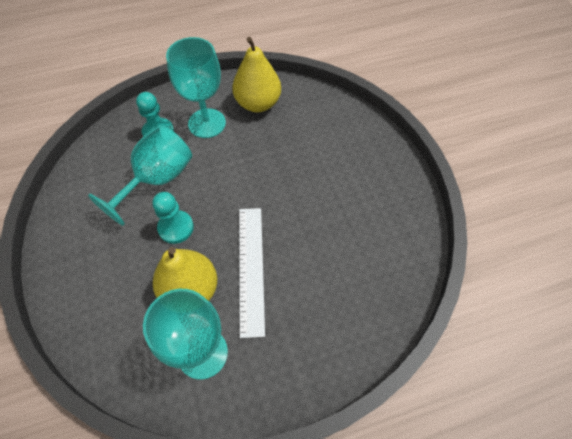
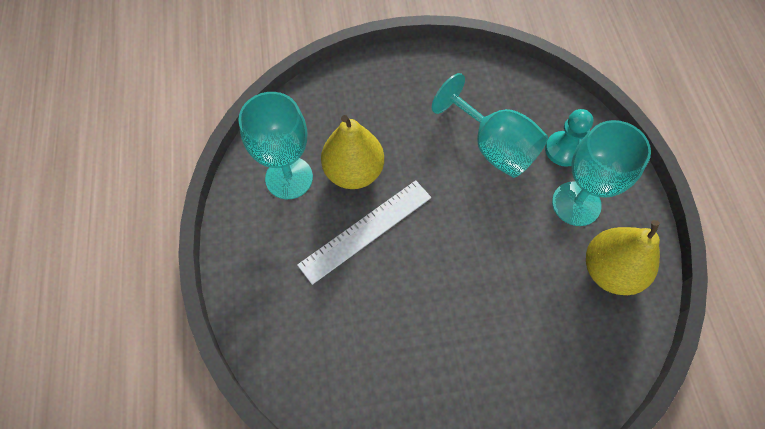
camera: 100 degrees right, 5 degrees up
(176, 227) = (428, 162): turquoise pawn -> none
(251, 268) = (366, 231): white ruler -> white ruler turned 45 degrees counterclockwise

